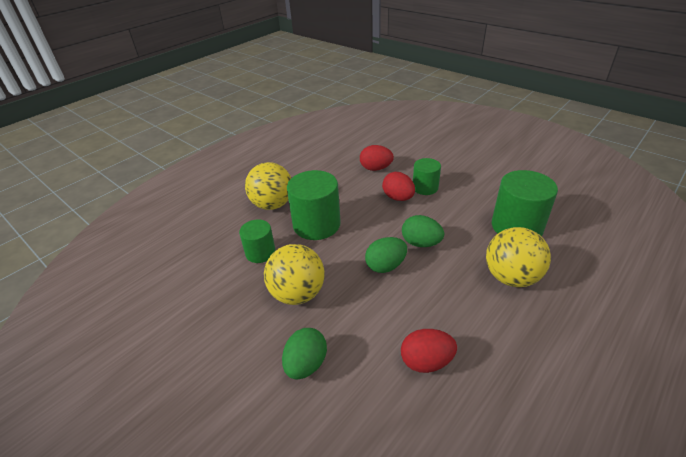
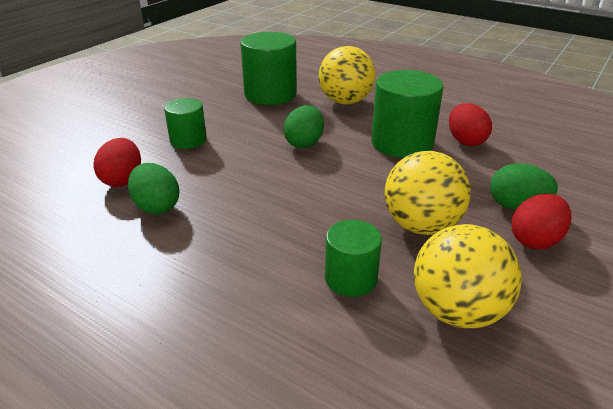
camera: 100 degrees left, 5 degrees down
(272, 204) = (212, 288): yellow ball -> yellow ball (457, 311)
(316, 224) = (273, 226): green cylinder -> green cylinder (402, 143)
(385, 266) = (349, 164): green egg -> green egg (156, 207)
(398, 198) = (209, 159): red egg -> red egg (535, 240)

